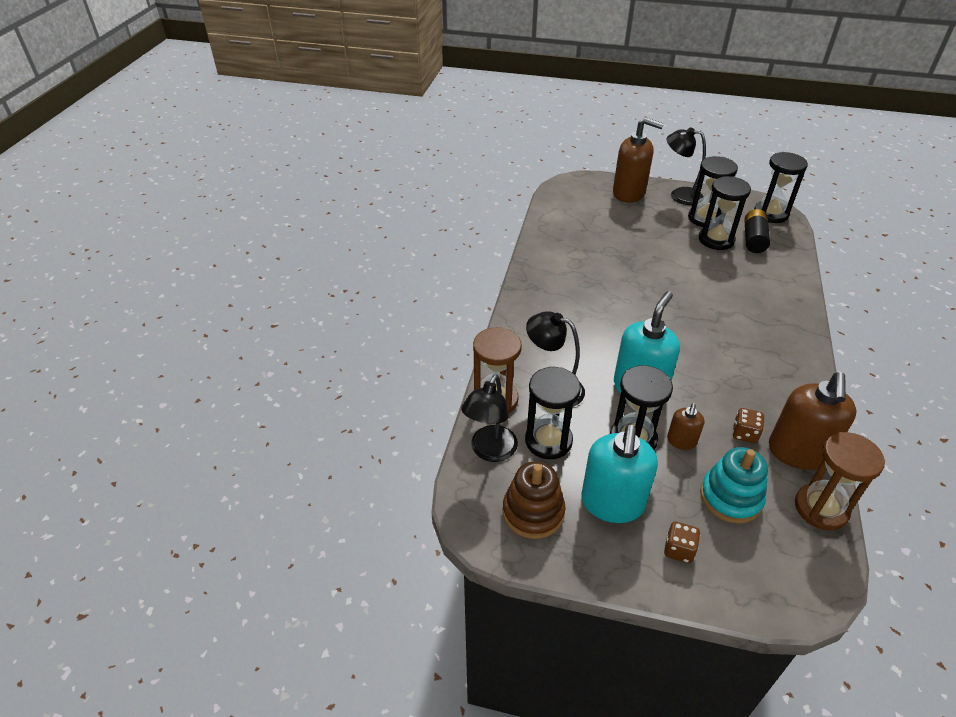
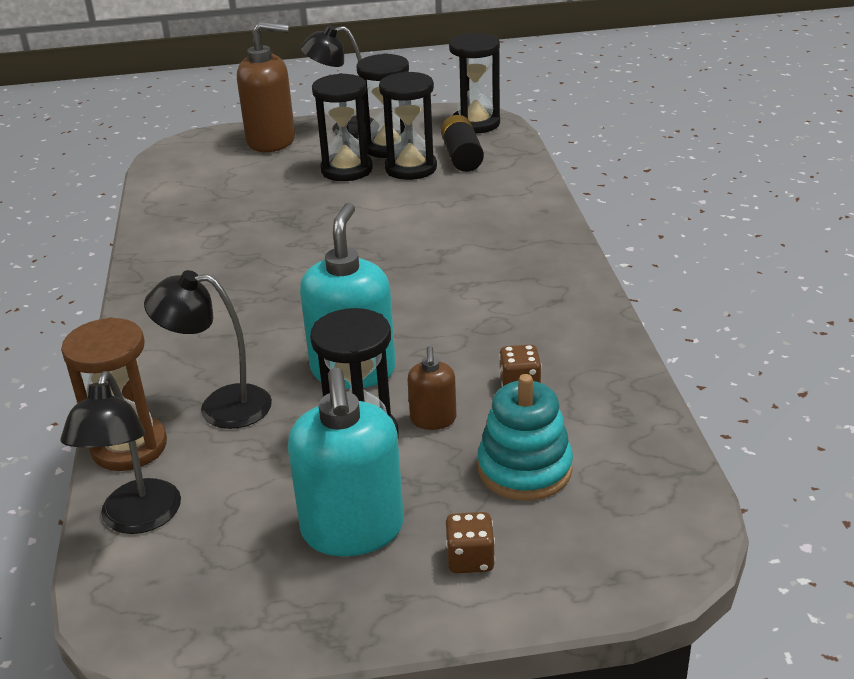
camera: 20 degrees left, 10 degrees down
(533, 512) = (229, 581): brown stacking toy -> none
(548, 441) = (230, 477): black hourglass -> black hourglass (346, 170)
(798, 452) = (599, 386): brown soap dispenser -> none
(821, 508) = (651, 444): brown hourglass -> none

